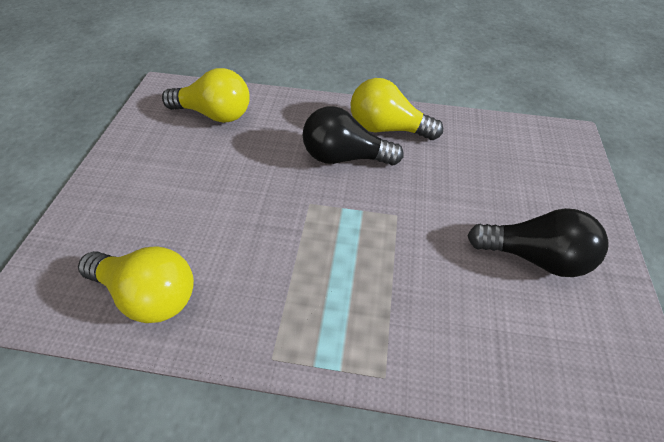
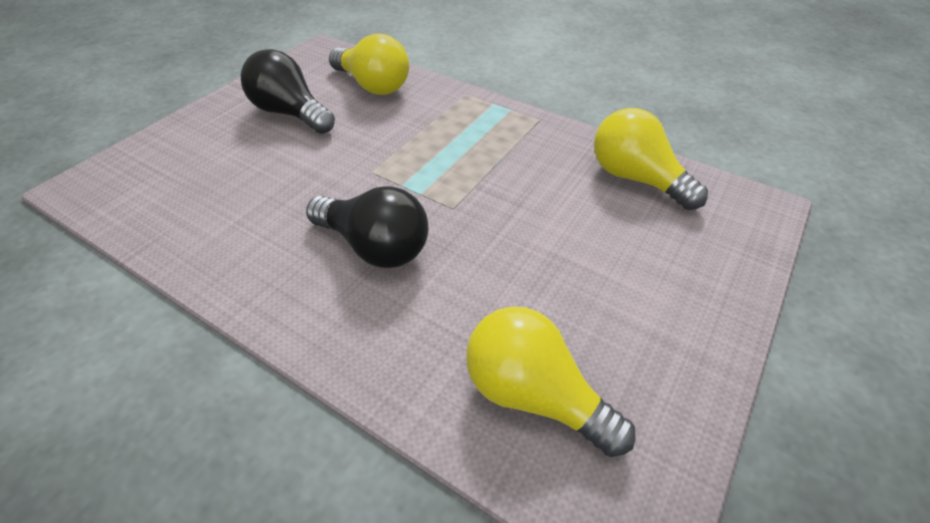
camera: 155 degrees left, 5 degrees down
(387, 128) = (282, 269): yellow light bulb -> yellow light bulb (373, 85)

